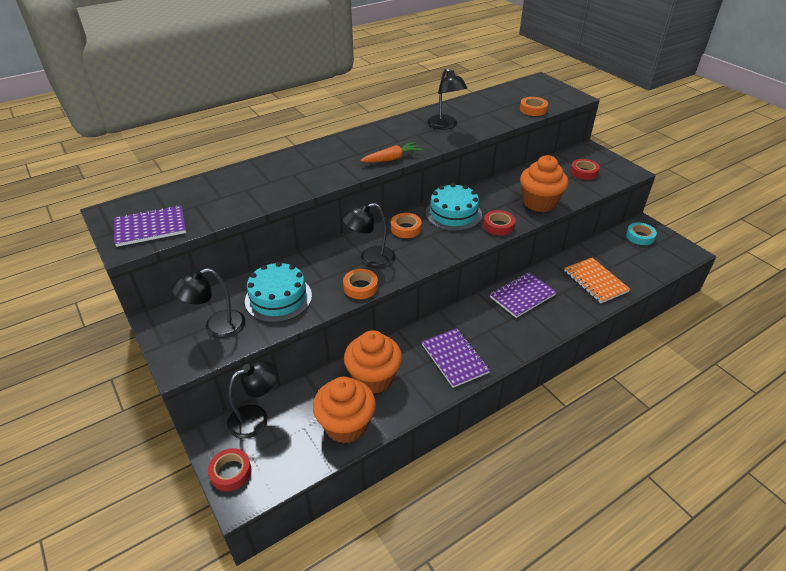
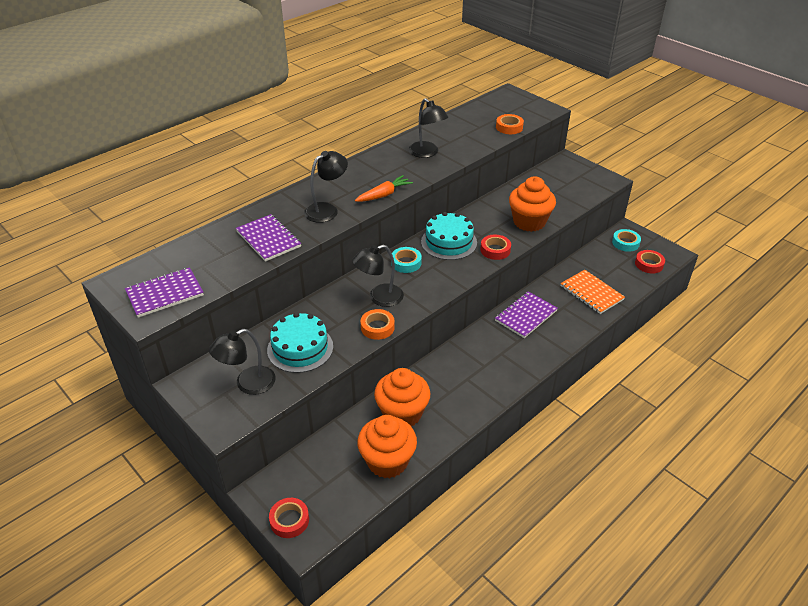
camera: 10 degrees left, 0 degrees up
(256, 417) = (299, 467): black lamp -> black lamp (327, 210)
(406, 228) = (406, 263): orange tape -> turquoise tape
(454, 358) = (475, 385): purple notebook -> purple notebook (268, 239)
(583, 172) = (565, 185): red tape -> red tape (649, 264)

